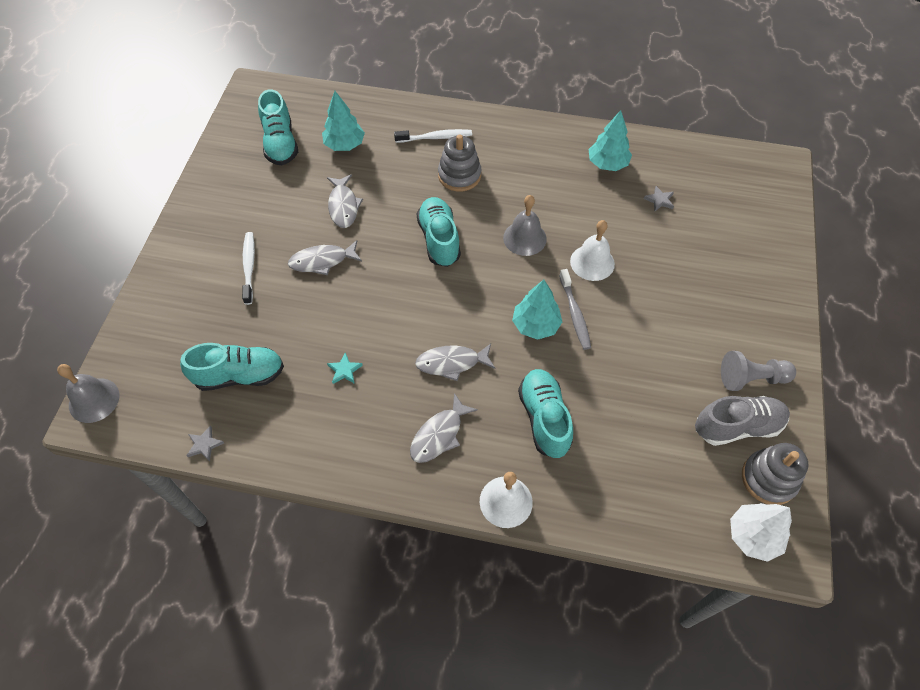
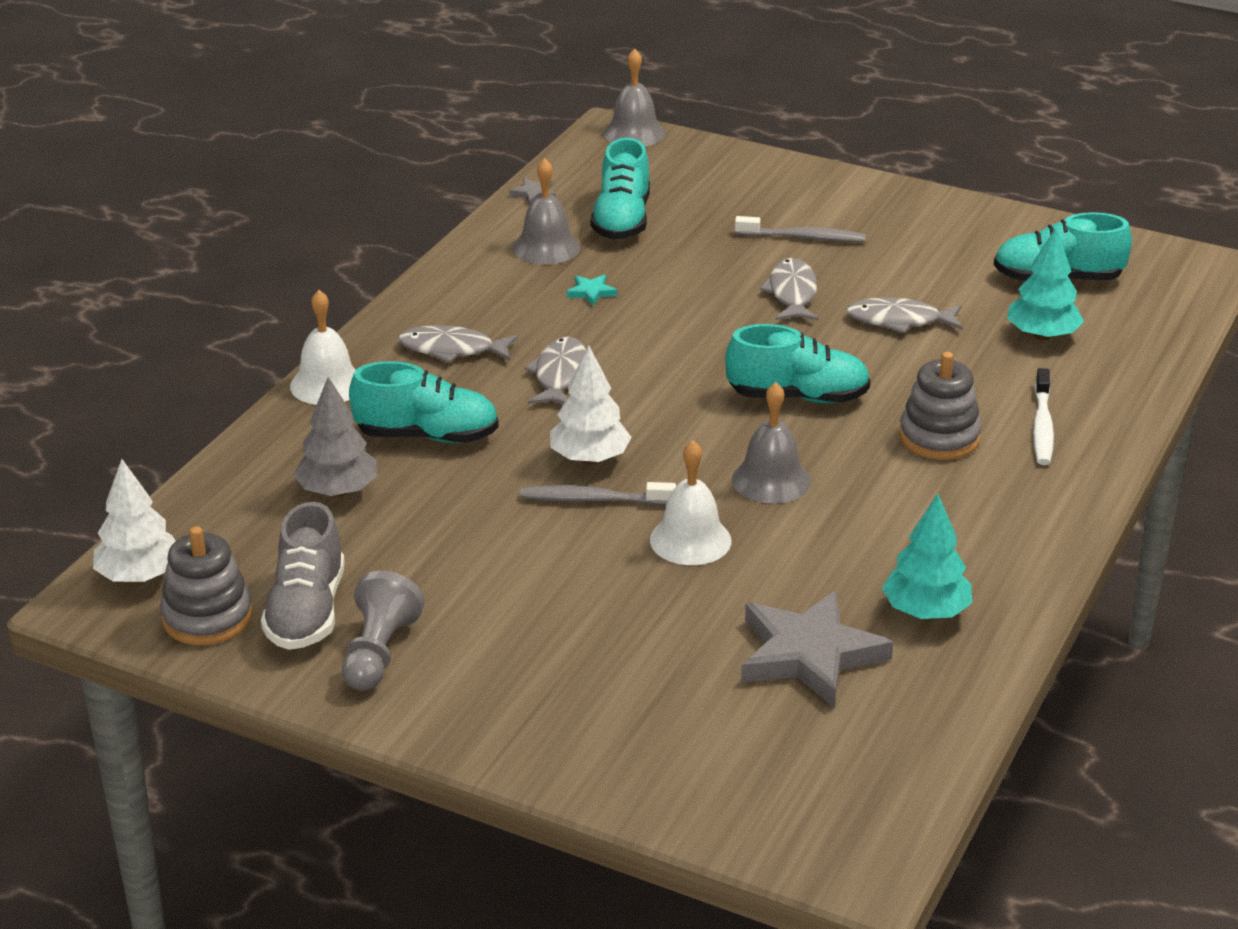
camera: 105 degrees right, 25 degrees down
(249, 267) = (803, 238): white toothbrush -> grey toothbrush
(287, 414) = (546, 247): none -> grey bell
(439, 435) = (452, 349): grey fish -> grey fish turned 45 degrees counterclockwise
(535, 325) = (589, 458): turquoise tree -> white tree
(621, 450) = (338, 491): none -> grey tree
(659, 200) = (809, 655): grey star -> grey star, size x2.46

